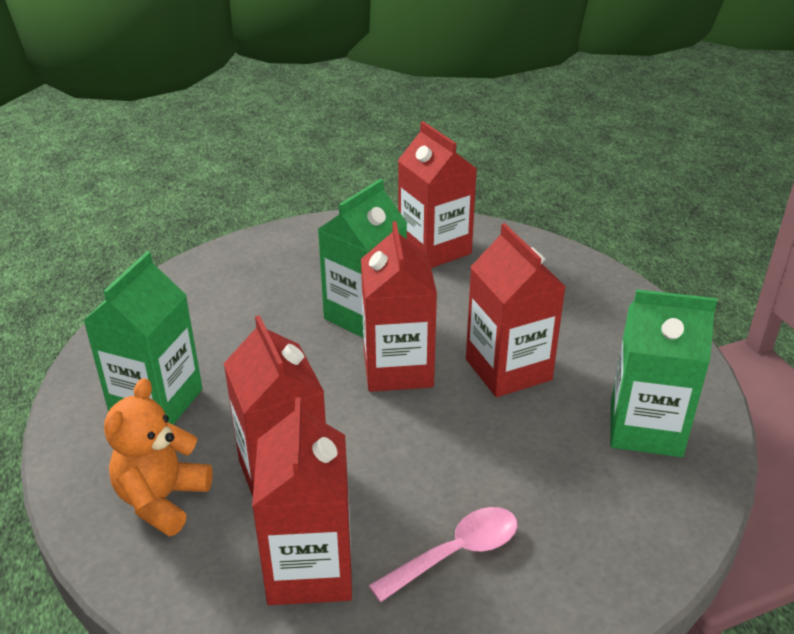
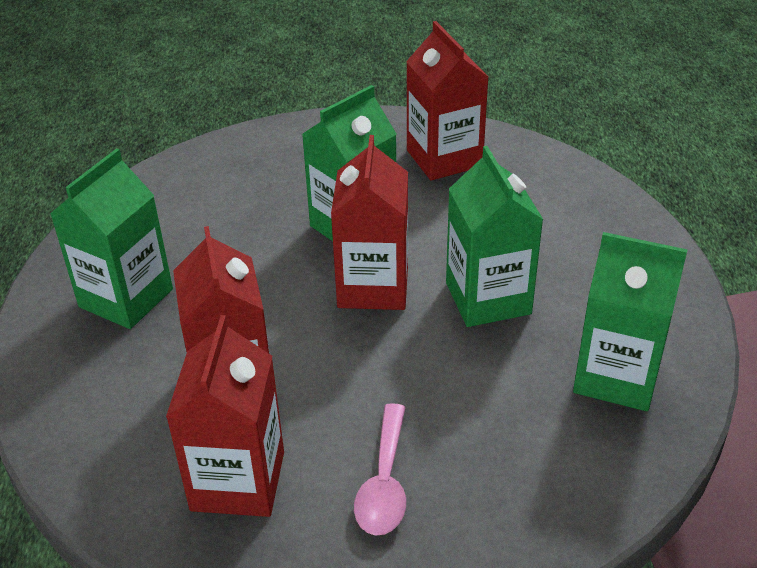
camera: 10 degrees right, 5 degrees up
(162, 500) = (112, 397): orange teddy bear -> none
(456, 553) = (384, 483): pink spoon -> pink spoon turned 120 degrees clockwise
(508, 369) = (488, 298): red carton -> green carton

